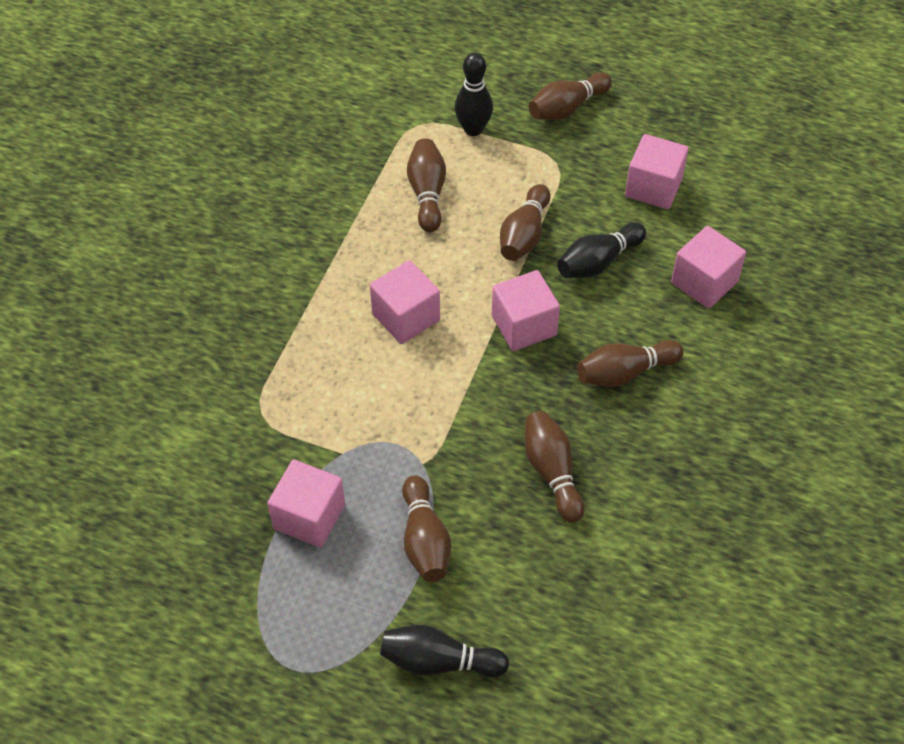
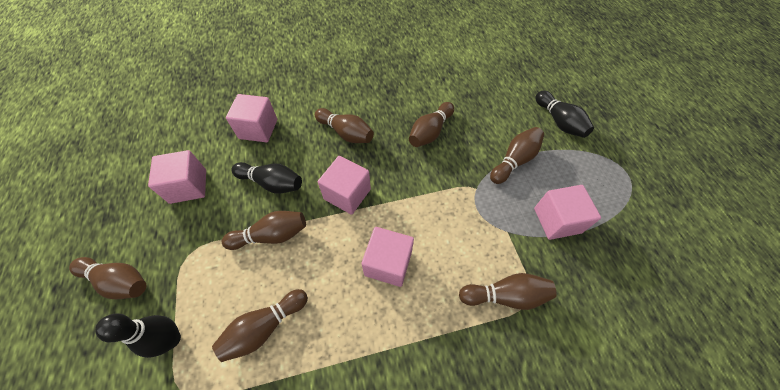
camera: 125 degrees left, 5 degrees up
(283, 396) = (505, 295): none -> brown bowling pin

